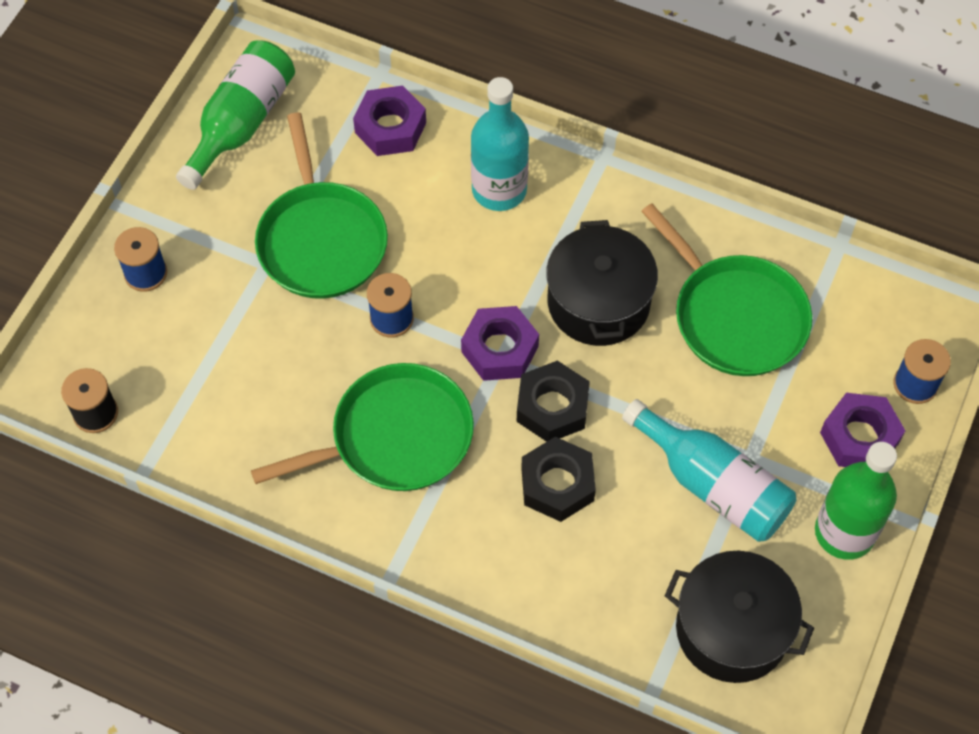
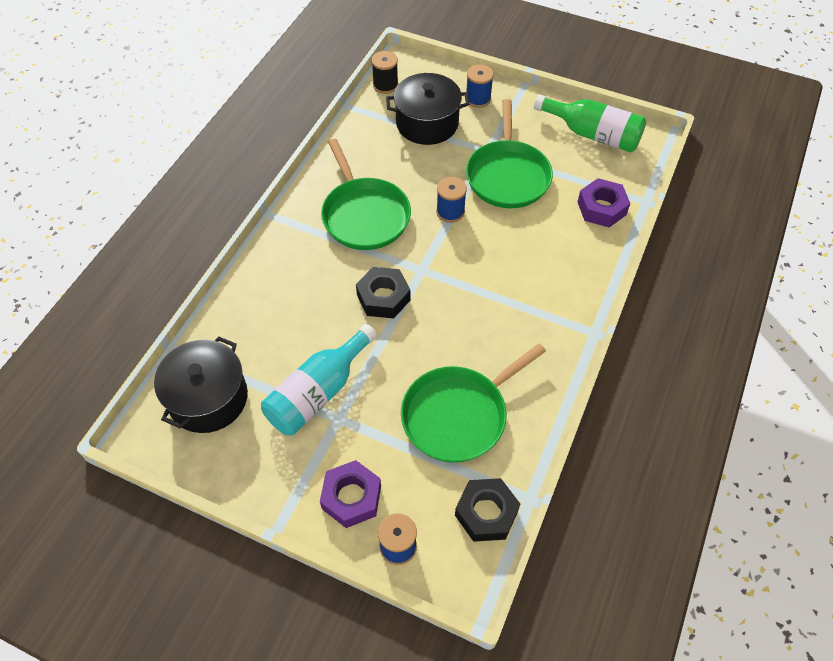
camera: 90 degrees right, 5 degrees down
(321, 240) = (507, 175): green pan -> green pan turned 75 degrees counterclockwise
(499, 190) = (557, 268): turquoise bottle -> none
(499, 349) = (428, 268): purple nut -> none
(557, 484) = (326, 299): black nut -> black nut (486, 513)
(598, 302) = (467, 326): black pot -> black pot (427, 123)
(844, 532) = (272, 479): green bottle -> none

